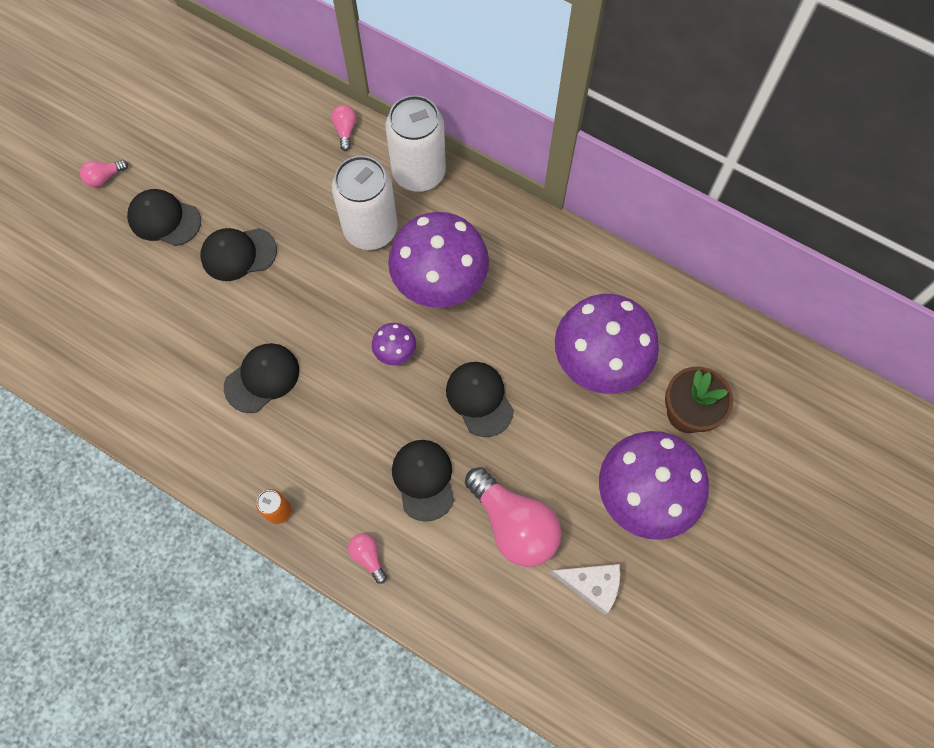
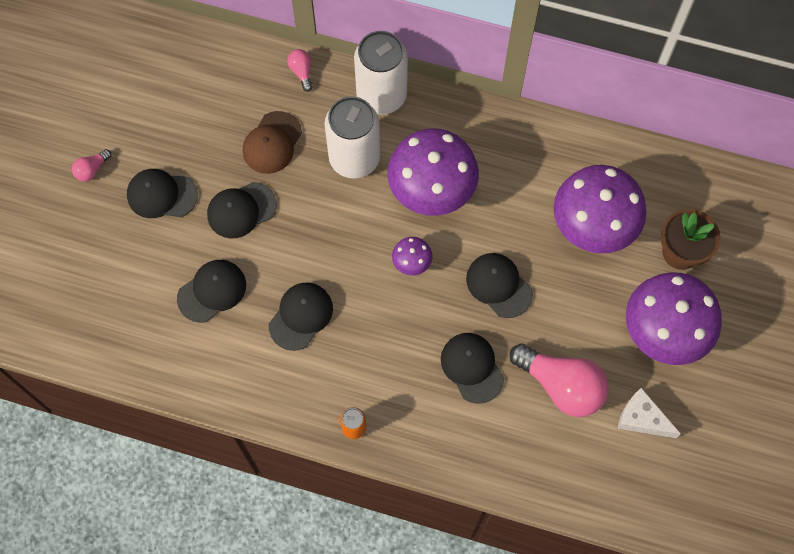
camera: 15 degrees left, 0 degrees up
(180, 329) = (212, 291): none -> black cap
(292, 194) = (272, 143): none -> brown cap
(368, 557) = (445, 446): pink light bulb -> none
(591, 585) = (642, 419): white cheese -> white cheese turned 150 degrees counterclockwise

